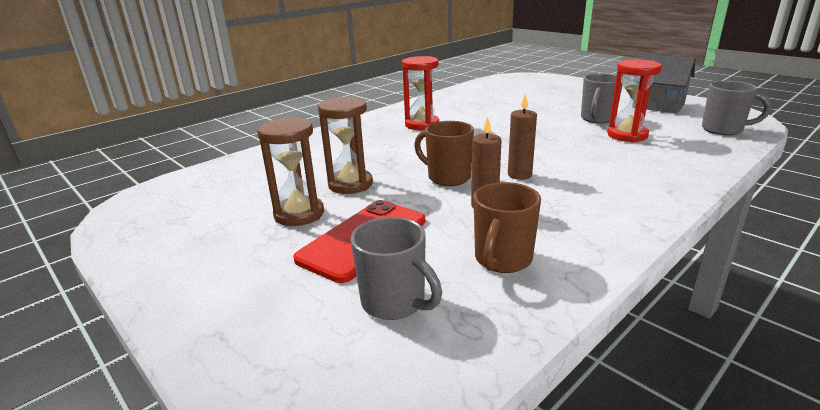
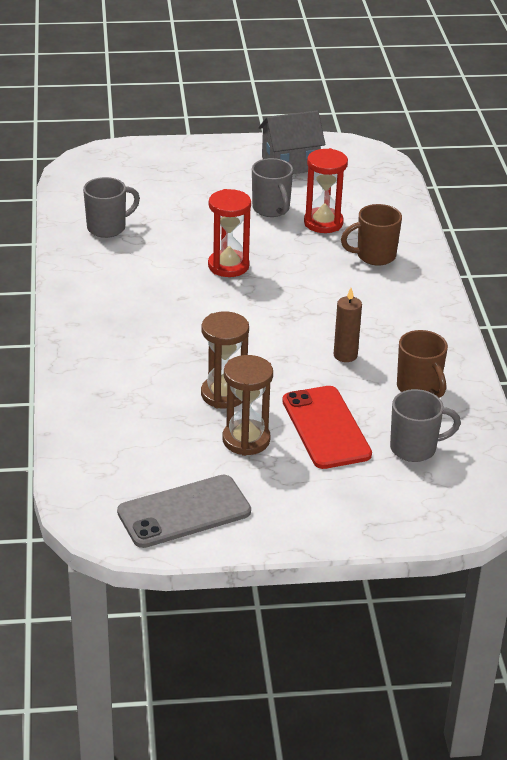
camera: 55 degrees left, 10 degrees up
(167, 229) = (184, 512): none -> grey phone
(422, 125) = (138, 294): red hourglass -> red hourglass (228, 266)
(447, 177) = (278, 345): brown mug -> brown mug (374, 256)
(519, 175) = (319, 313): brown candle -> none
(723, 130) = (376, 181): grey mug -> grey mug (108, 228)

